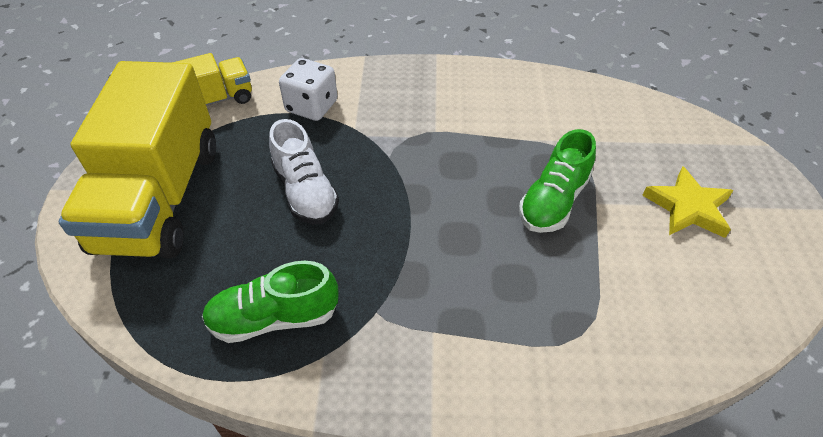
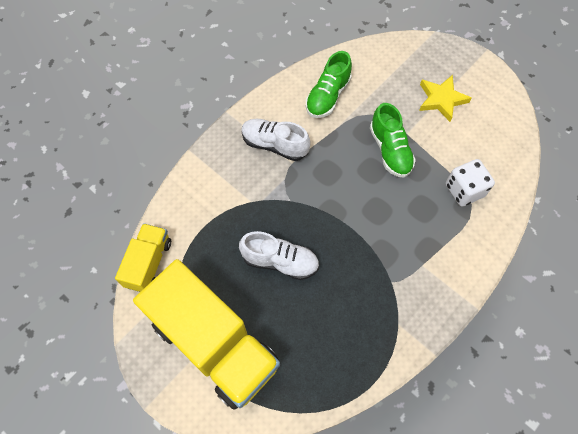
camera: 50 degrees left, 15 degrees up
(274, 318) = (357, 333): green shoe -> green shoe (328, 96)
(311, 106) = (209, 211): white dice -> white dice (464, 190)
(441, 106) = (274, 145): none -> white shoe

